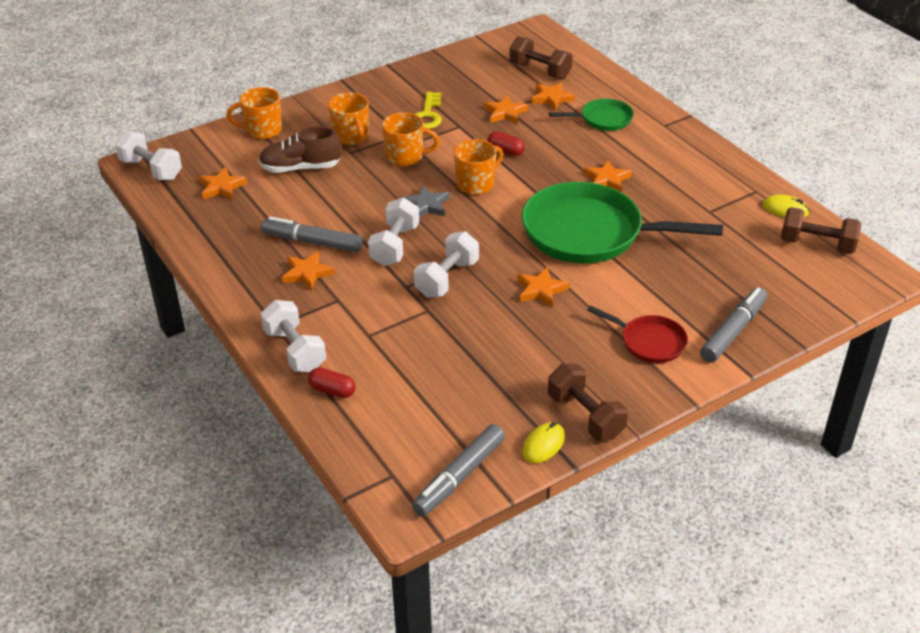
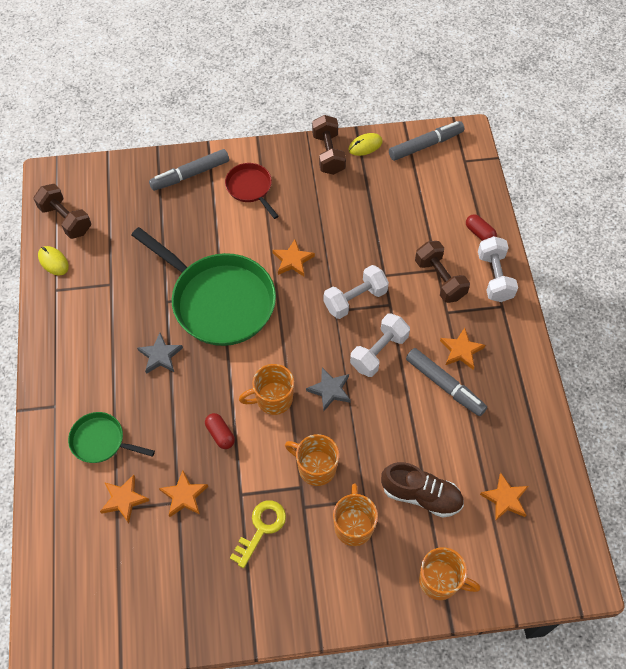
camera: 155 degrees left, 20 degrees up
(151, 169) = (570, 561): white dumbbell -> none
(540, 71) = (101, 557): brown dumbbell -> brown dumbbell (440, 279)
(607, 179) = (160, 355): orange star -> grey star

